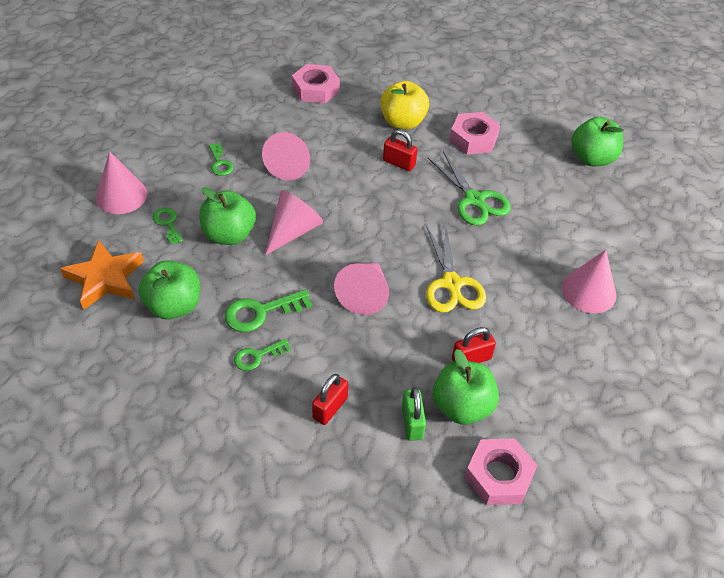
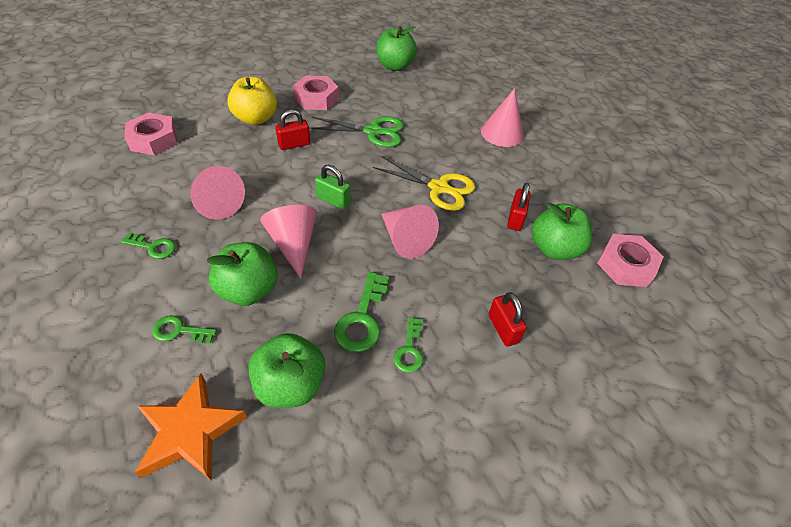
camera: 55 degrees left, 0 degrees up
(121, 195) = (91, 351): pink cone -> none
(412, 422) = (551, 285): green padlock -> green padlock (333, 200)

